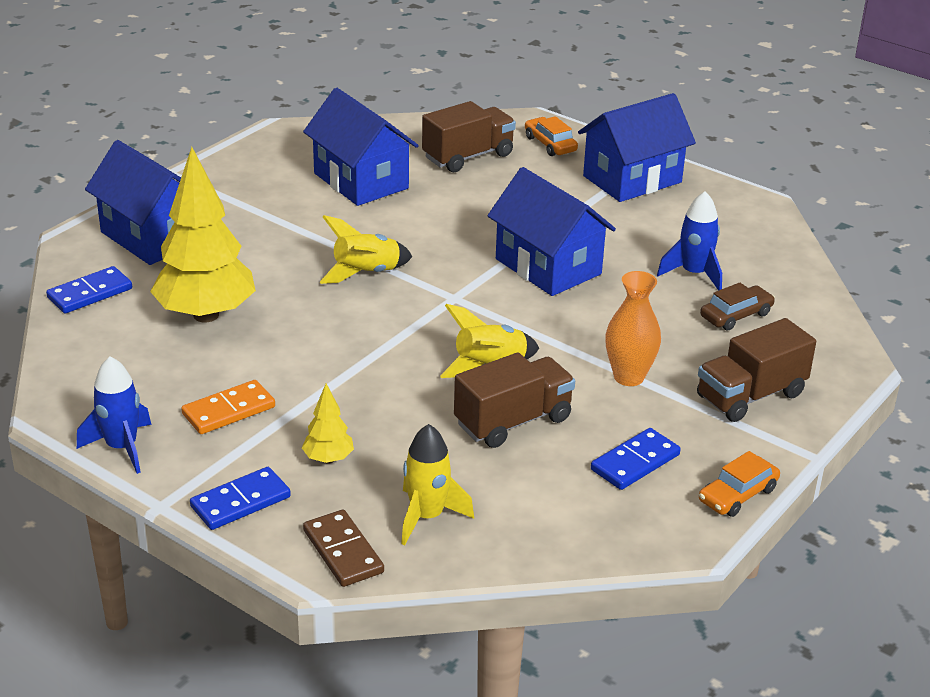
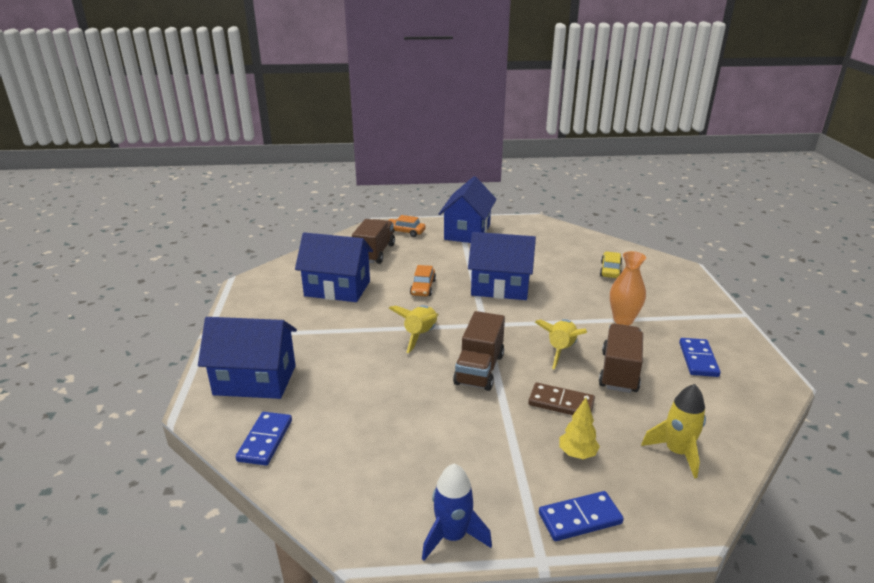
camera: 40 degrees left, 5 degrees down
(206, 315) = (367, 409): yellow tree -> none
(229, 411) = (477, 462): orange domino -> none
(240, 502) = (580, 518): blue domino -> blue domino turned 60 degrees clockwise
(343, 551) = (680, 506): brown domino -> brown domino (561, 403)
(694, 274) = (563, 261): blue rocket -> none
(736, 315) = (610, 270): brown car -> yellow car
(737, 495) = (756, 349): orange car -> orange car (423, 287)
(750, 396) = (678, 302): brown truck -> brown truck (479, 369)

